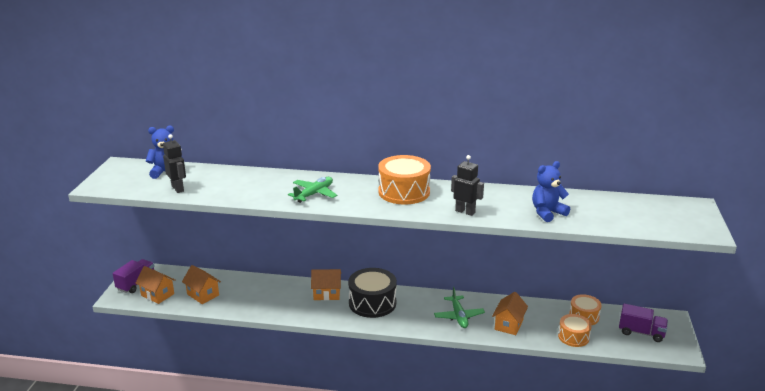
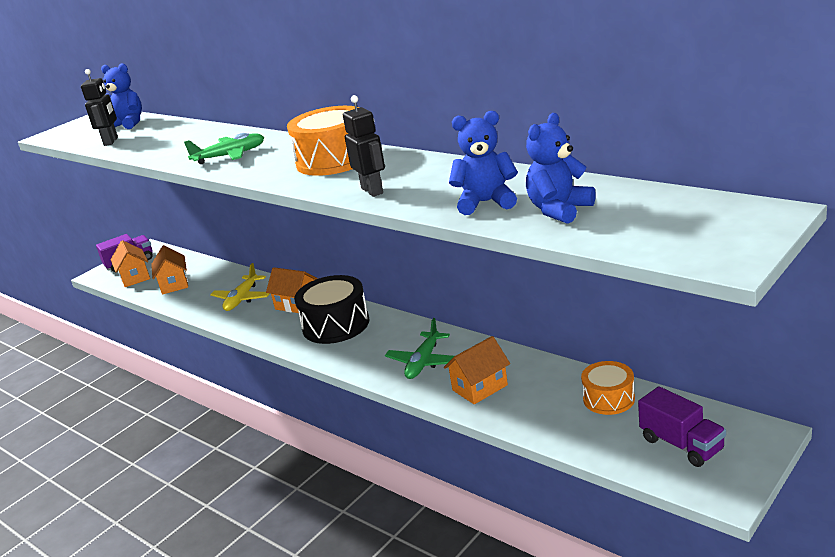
camera: 35 degrees right, 0 degrees up
(277, 297) = (242, 299): none -> yellow plane
(573, 337) = (558, 426): orange drum -> none
(594, 214) = (559, 210): none -> blue teddy bear

